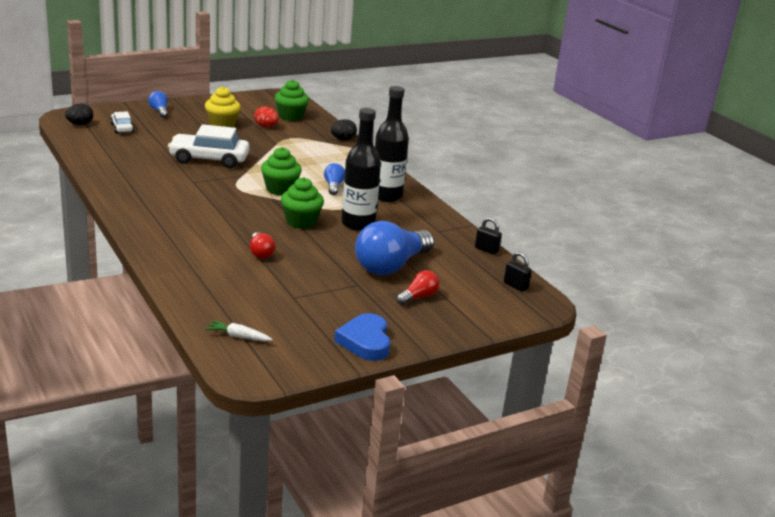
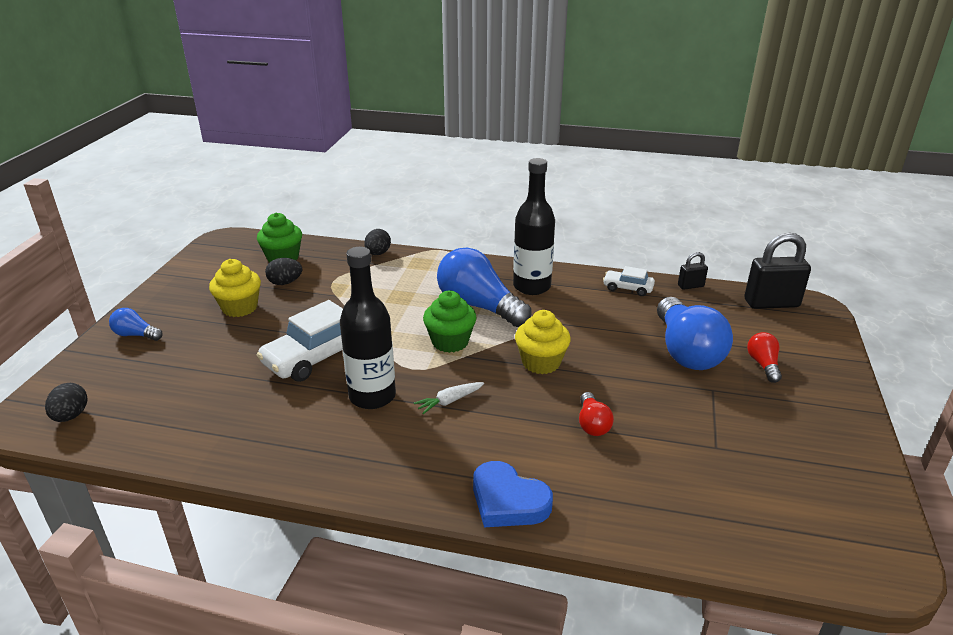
camera: 45 degrees left, 5 degrees up
(122, 128) = (137, 385): white car -> white car (627, 288)
(238, 337) = (791, 535): white carrot -> white carrot (449, 401)
(260, 253) = (592, 424): red light bulb -> red light bulb turned 60 degrees clockwise
(266, 126) = (285, 283): red egg -> black egg
(301, 222) = (541, 362): green cupcake -> yellow cupcake
(333, 186) = (479, 306): blue light bulb -> blue light bulb, size x2.11
(358, 224) = (578, 329): black bottle -> black bottle (372, 396)
(365, 341) = (843, 441): blue heart -> blue heart (508, 501)
(515, 286) = (771, 303): black padlock -> black padlock, size x1.96

